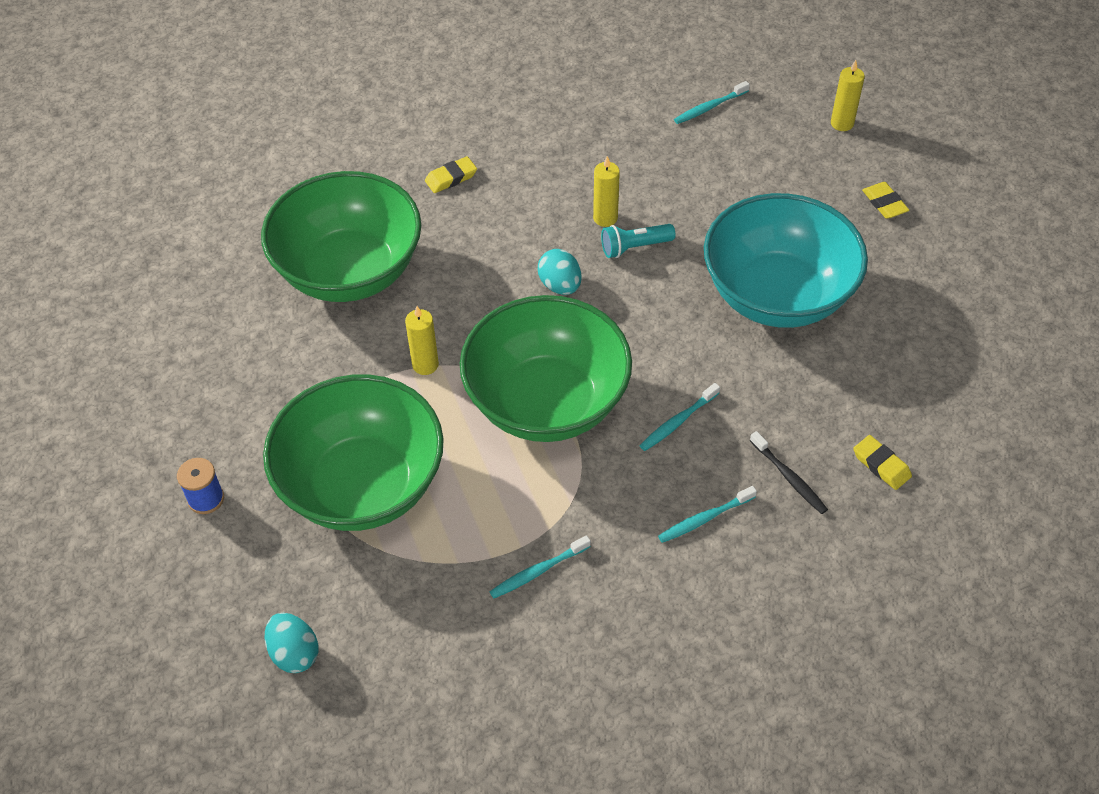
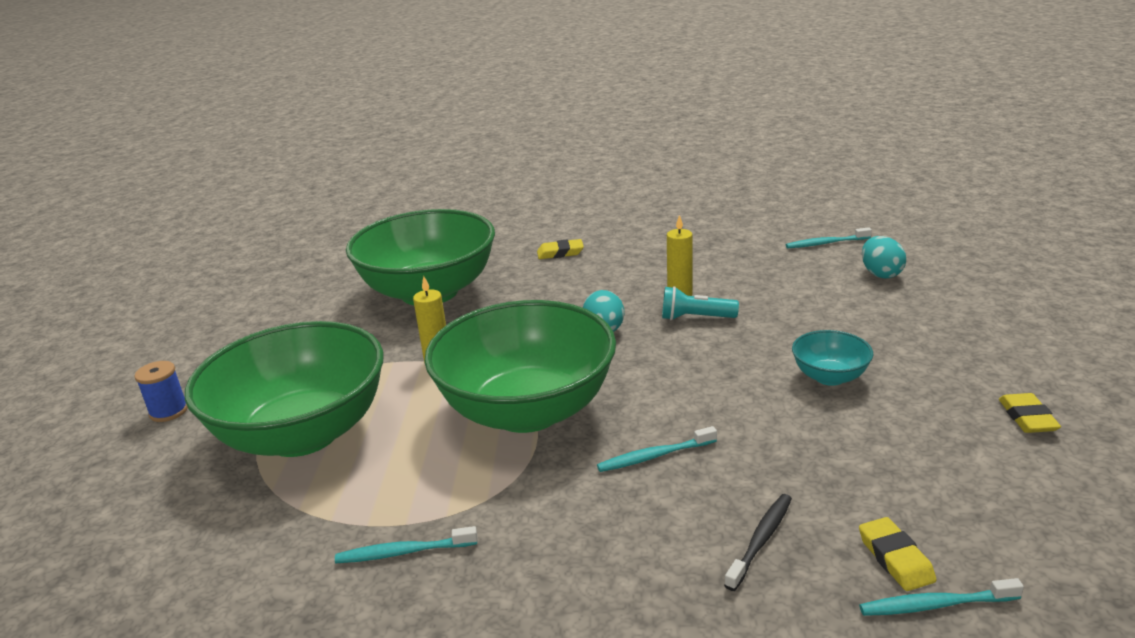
camera: 25 degrees right, 25 degrees down
(294, 653) = (106, 554): turquoise egg -> turquoise egg (880, 274)
(704, 519) = (629, 554): turquoise toothbrush -> turquoise toothbrush (935, 605)
(777, 295) = (829, 377): turquoise bowl -> turquoise bowl, size x0.43
(789, 478) = (761, 540): black toothbrush -> black toothbrush turned 135 degrees counterclockwise
(842, 123) = (962, 269): yellow candle -> none
(884, 203) = (990, 329): yellow eraser -> yellow eraser (1027, 417)

